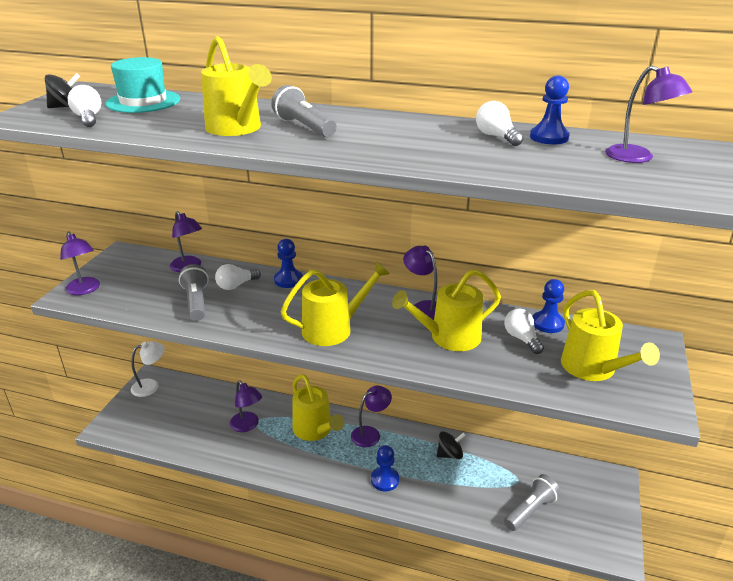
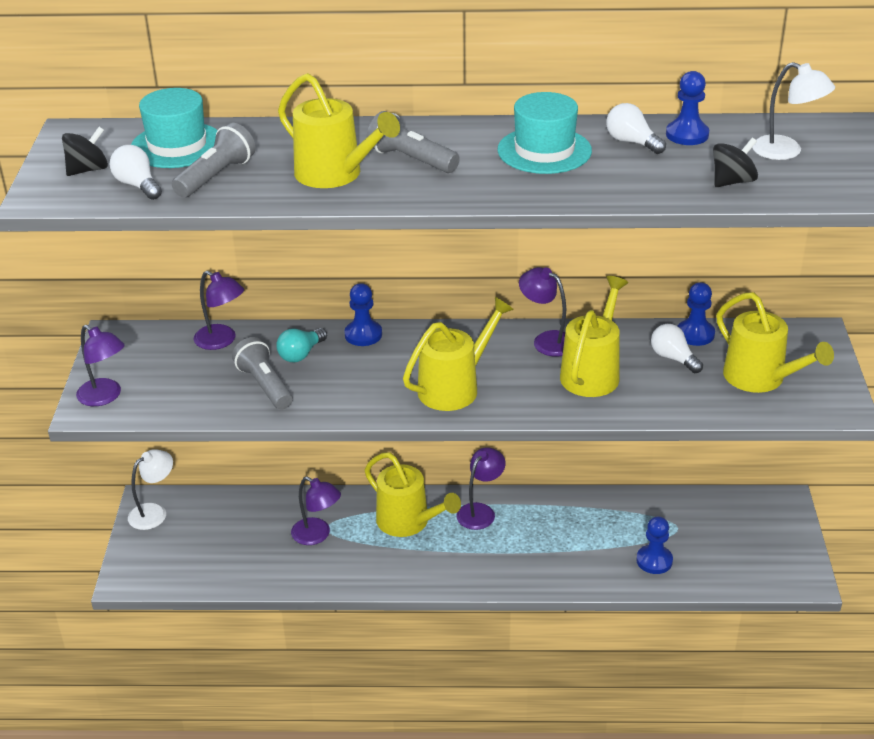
camera: 15 degrees left, 5 degrees up
(236, 285) = (301, 354): white light bulb -> turquoise light bulb
(385, 480) = (521, 561): blue pawn -> blue pawn (654, 561)
(417, 133) = (544, 150): none -> turquoise hat
(449, 337) = (592, 372): yellow watering can -> yellow watering can turned 150 degrees clockwise
(449, 454) = (587, 515): black spinning top -> black spinning top (732, 182)
(530, 510) = (701, 557): grey flashlight -> grey flashlight (216, 176)
(637, 158) = (786, 151): purple lamp -> white lamp

